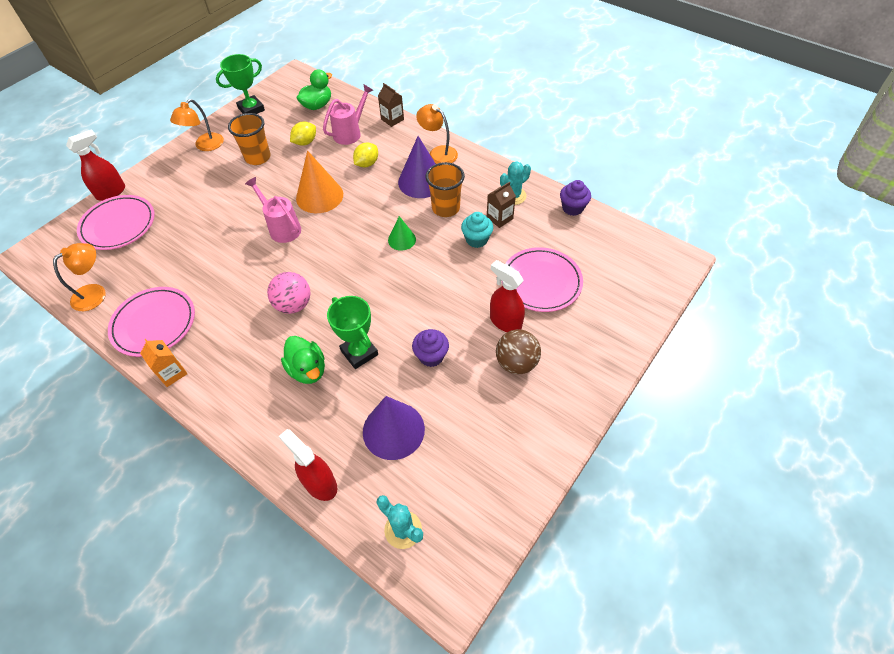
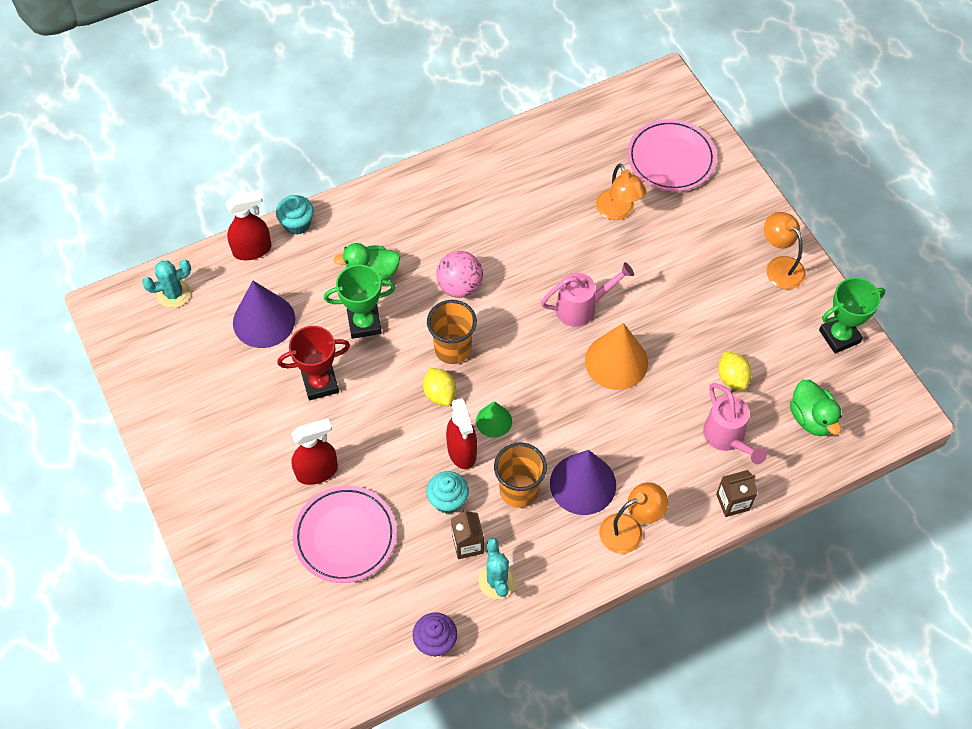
camera: 115 degrees right, 5 degrees up
(95, 293) = (576, 127): orange lamp -> orange lamp (618, 211)
(111, 192) = (733, 160): red spray bottle -> red spray bottle (462, 451)
(154, 324) = (505, 167): pink plate -> none
(172, 373) = (436, 170): orange carton -> none
(251, 109) = (839, 336): green trophy -> green trophy turned 75 degrees clockwise
(258, 157) = (726, 317): orange cup -> orange cup (452, 349)
(274, 459) = (297, 224): none -> turquoise cupcake
(367, 164) = (651, 434): yellow lemon -> yellow lemon (440, 394)
(431, 356) = (320, 383): purple cupcake -> red trophy
(516, 363) = (263, 456): brown ball -> none

